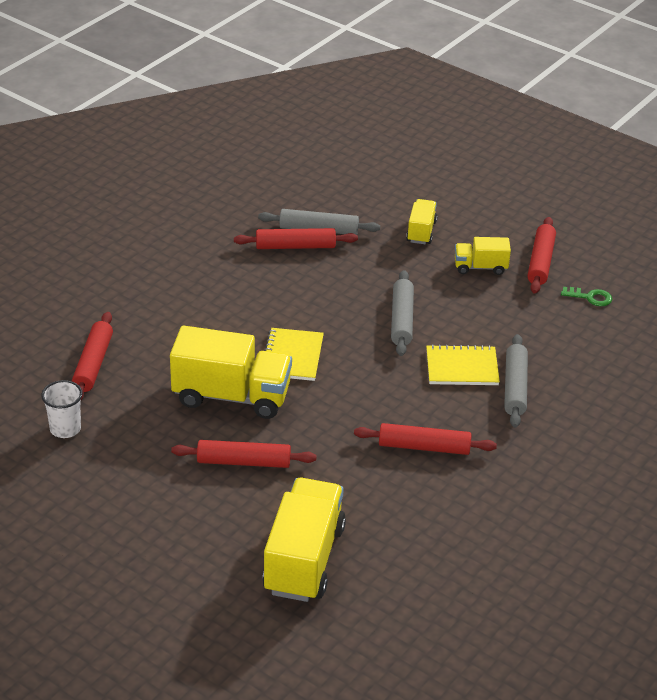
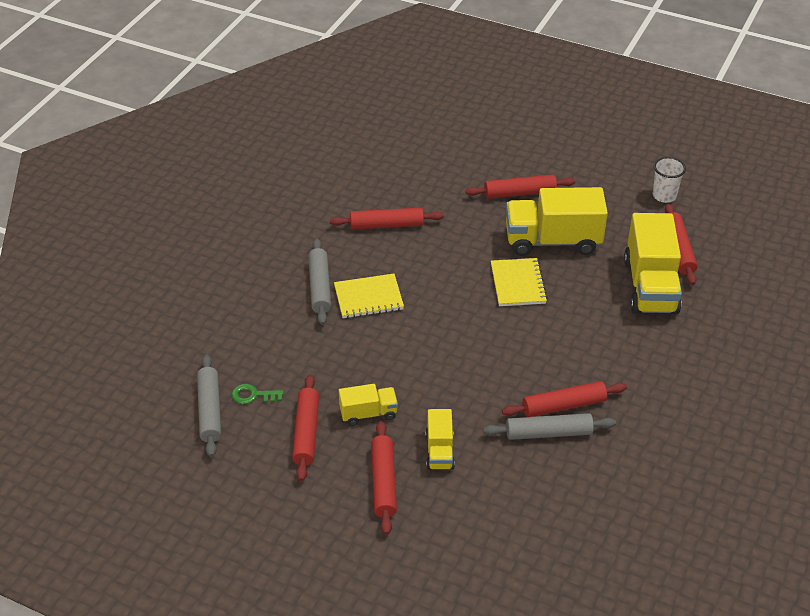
camera: 170 degrees right, 5 degrees up
(304, 559) = (451, 138): yellow truck -> yellow truck (650, 286)
(402, 320) = (433, 337): grey rolling pin -> grey rolling pin (209, 410)
(475, 219) = (384, 482): none -> red rolling pin

